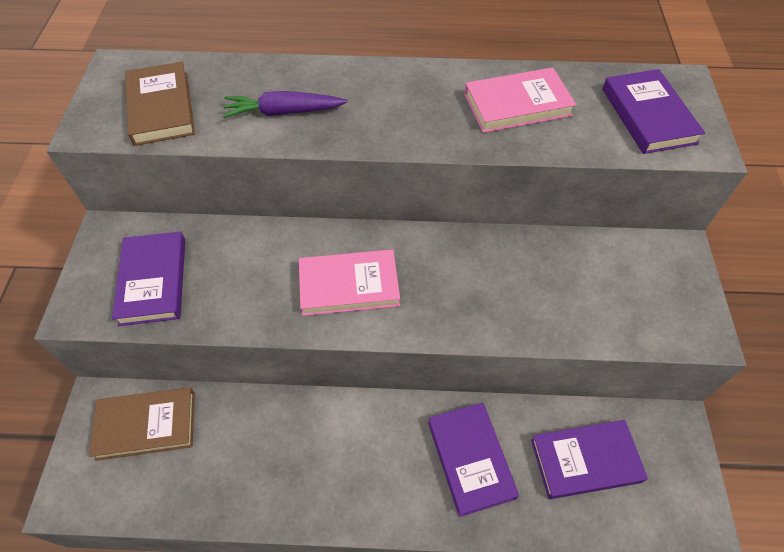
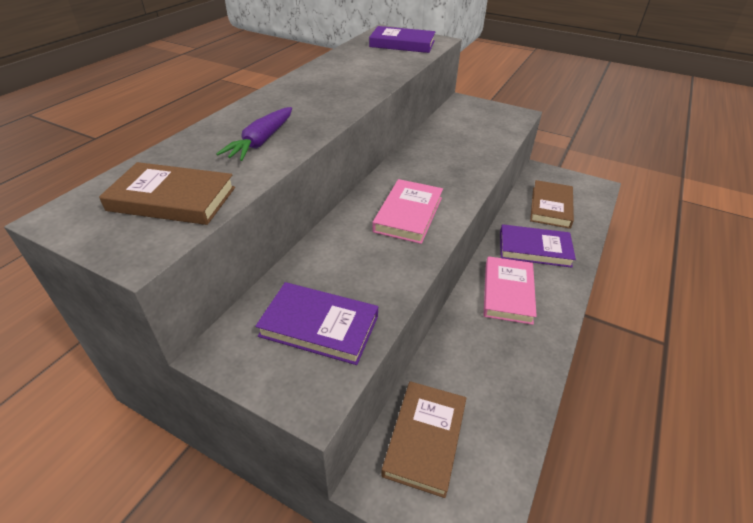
camera: 65 degrees left, 15 degrees down
(517, 105) = (355, 68): pink book -> pink book (508, 292)
(585, 460) = (550, 207): purple book -> brown book

